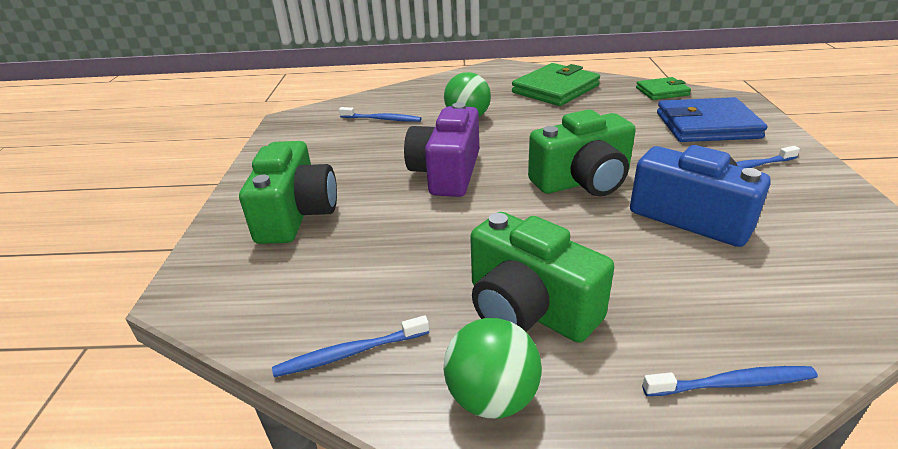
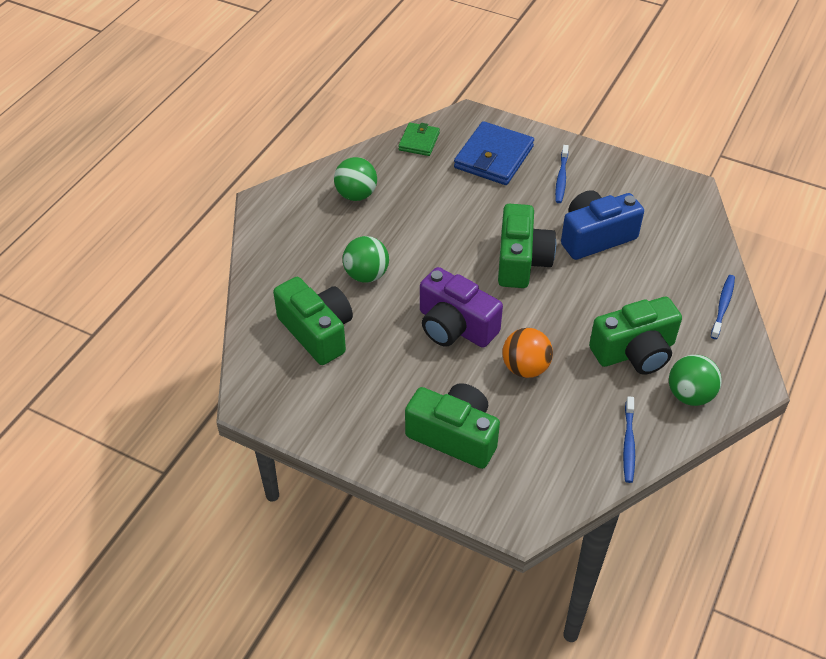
camera: 65 degrees left, 15 degrees up
(382, 119) = (317, 332): blue toothbrush -> green camera
(424, 229) = (525, 368): none -> orange ball
(555, 89) = (356, 195): green wallet -> green ball

